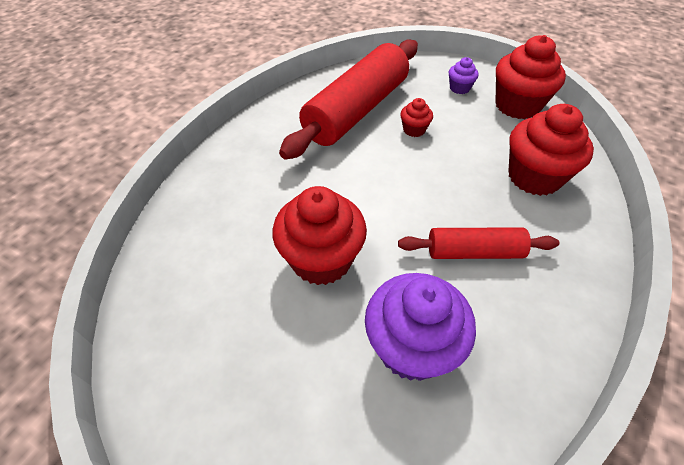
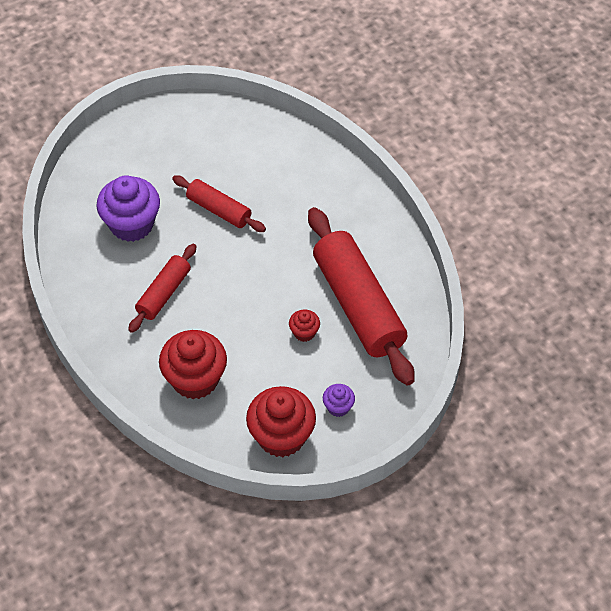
camera: 120 degrees right, 5 degrees up
(321, 259) = (219, 210): red cupcake -> red rolling pin

